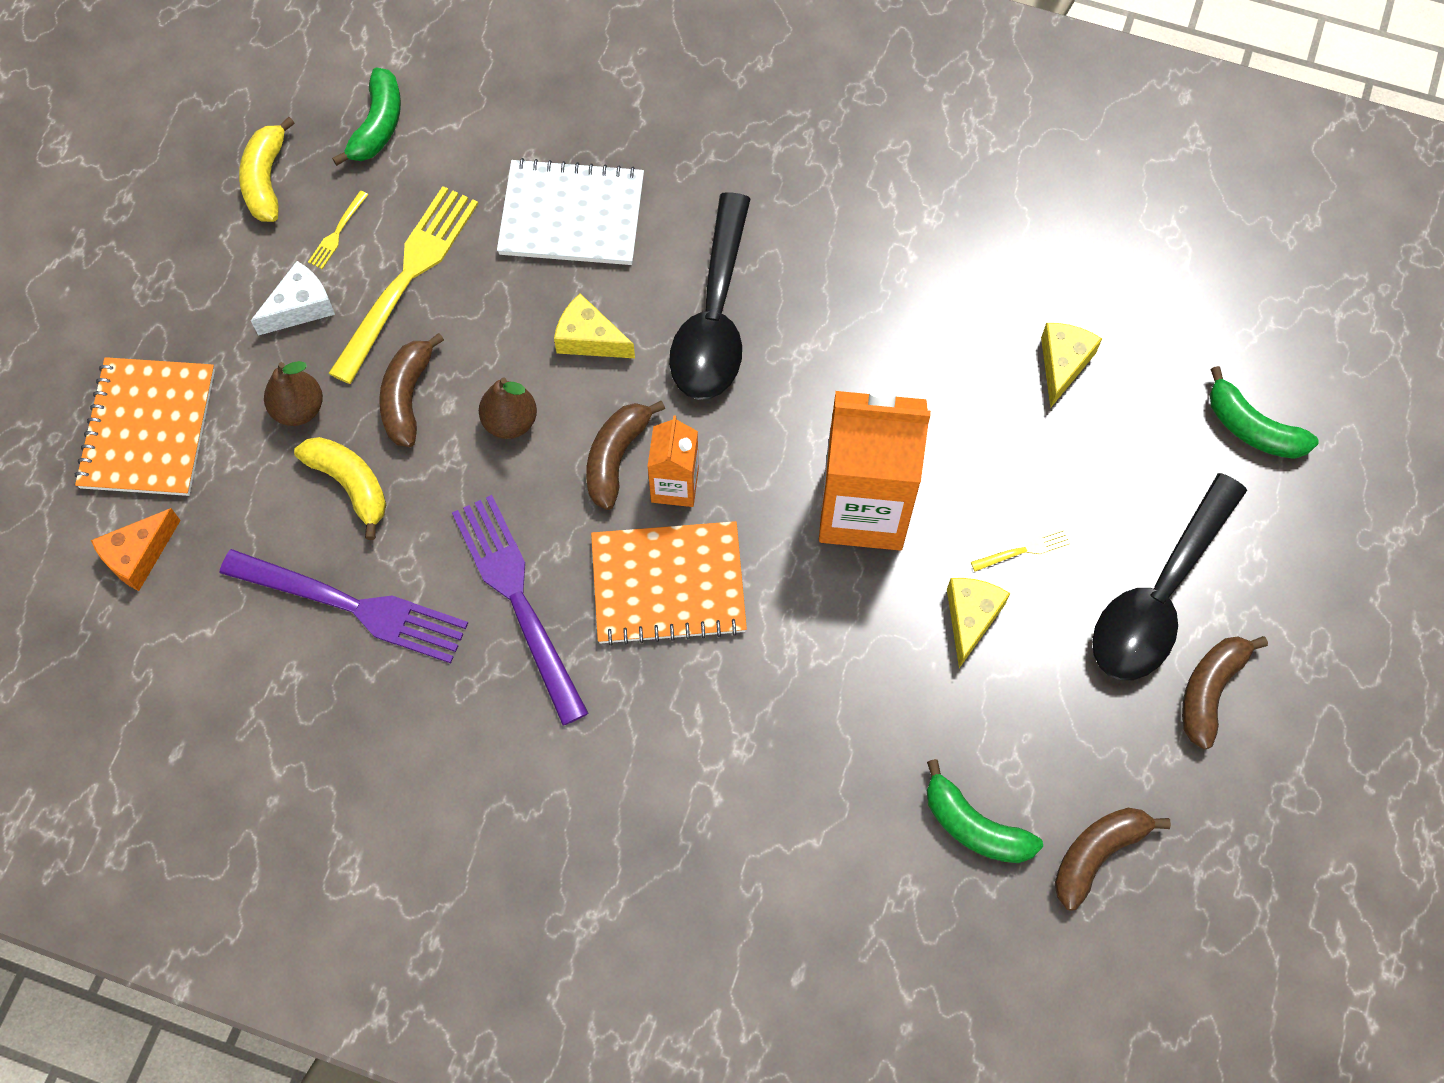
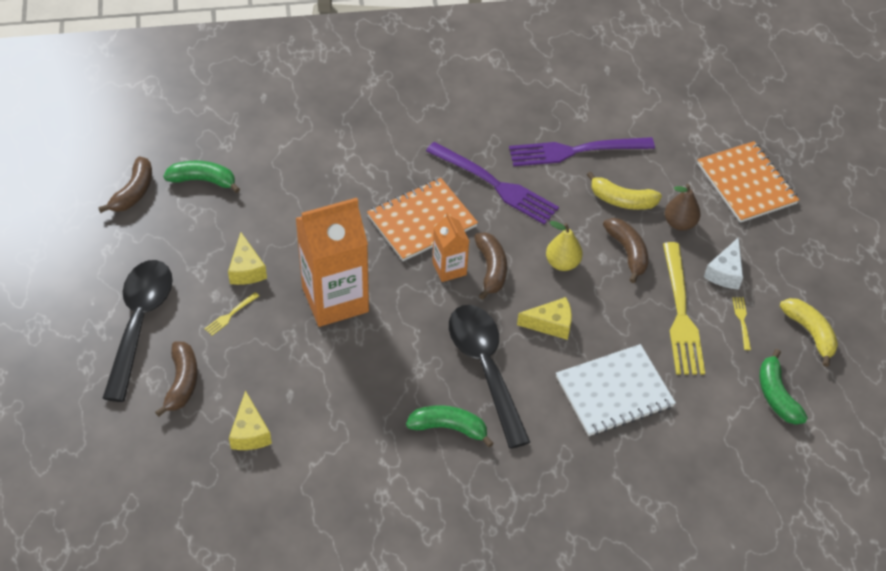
camera: 150 degrees right, 15 degrees down
(138, 555) = (697, 131): orange cheese -> none
(510, 421) = (562, 263): brown pear -> yellow pear
(1210, 690) = (94, 286): brown banana -> brown banana (182, 382)
(1252, 428) = (109, 443): green banana -> green banana (449, 428)

